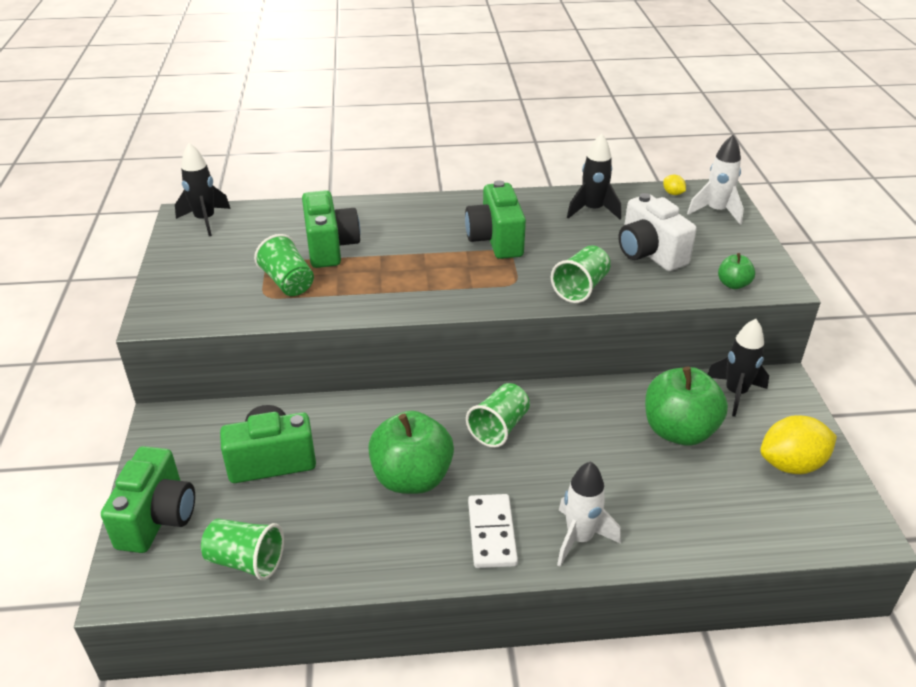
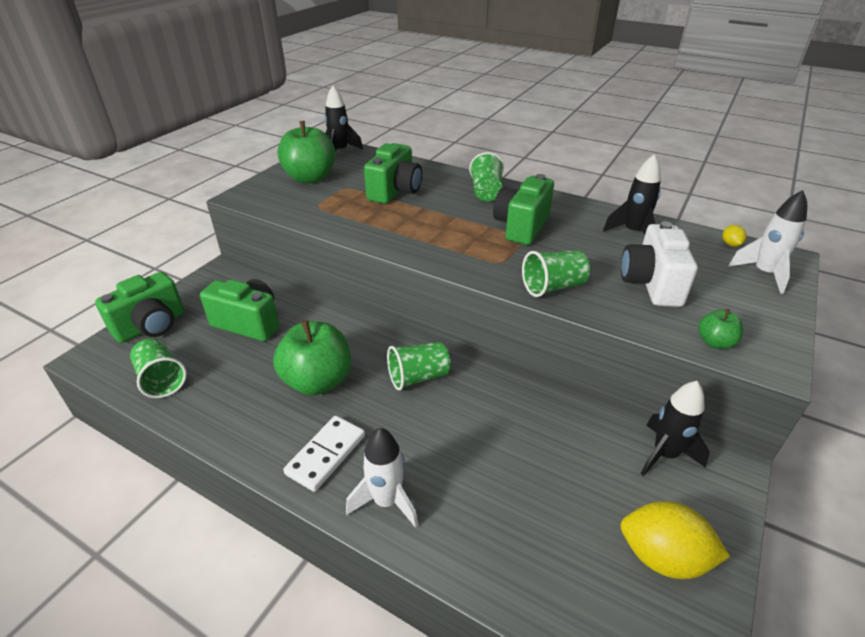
camera: 35 degrees right, 0 degrees up
(288, 282) = (341, 203): green cup -> green cup (486, 192)
(679, 431) = (571, 459): green apple -> green apple (310, 178)

